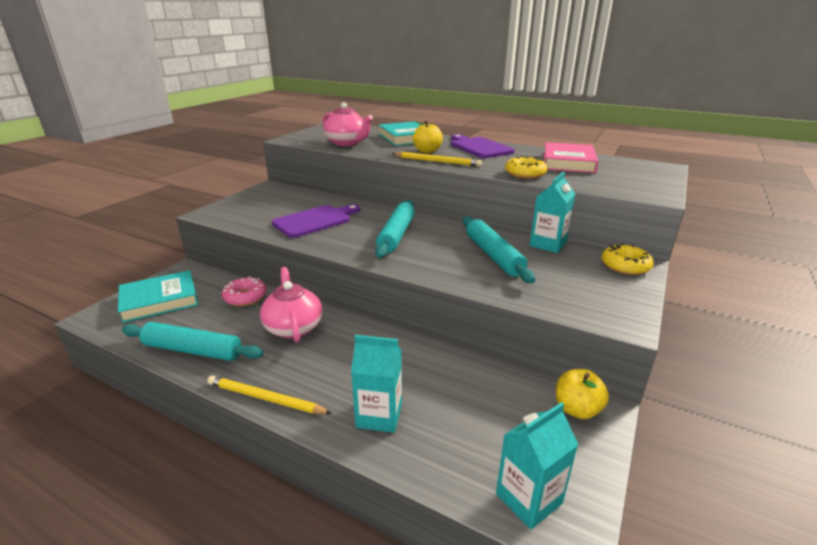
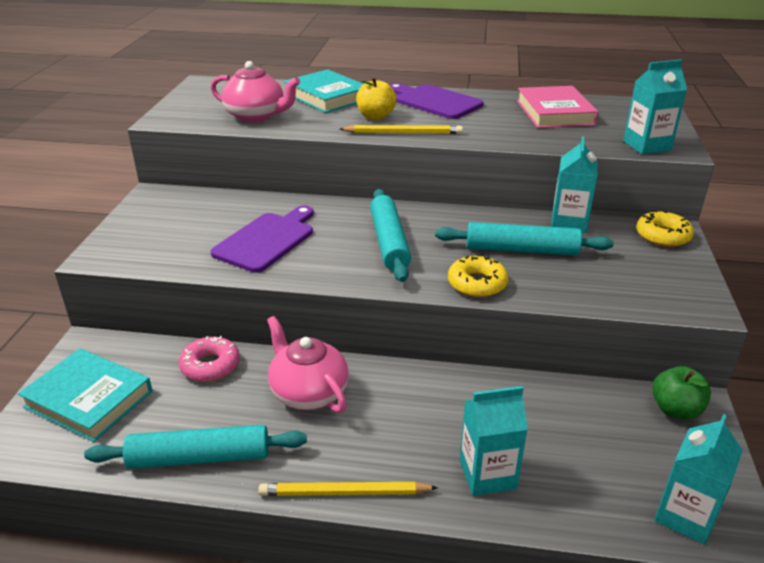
camera: 20 degrees left, 5 degrees up
(159, 300) = (88, 399): turquoise book -> turquoise book turned 75 degrees clockwise
(493, 255) = (521, 250): turquoise rolling pin -> turquoise rolling pin turned 45 degrees counterclockwise
(525, 173) = (521, 138): yellow donut -> yellow donut (477, 284)
(577, 409) = (675, 410): yellow apple -> green apple
(629, 190) = (646, 146): none -> turquoise carton

